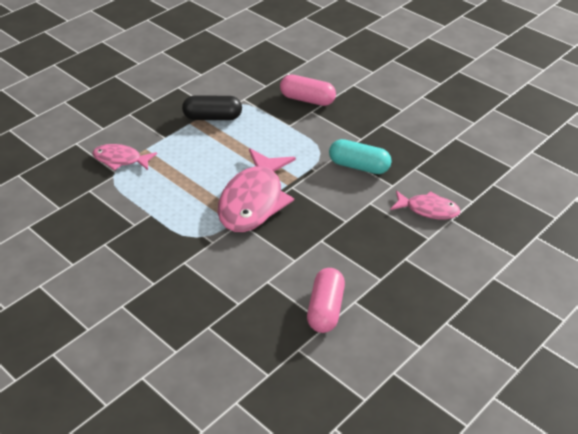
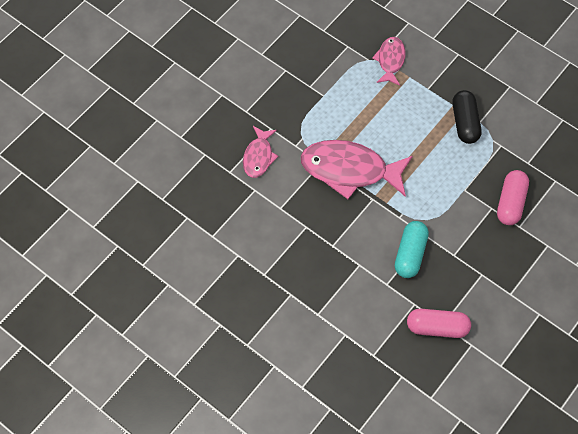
camera: 85 degrees right, 20 degrees up
(325, 309) = (227, 234): pink capsule -> pink capsule (437, 327)
(428, 210) = (356, 315): pink fish -> pink fish (258, 156)

